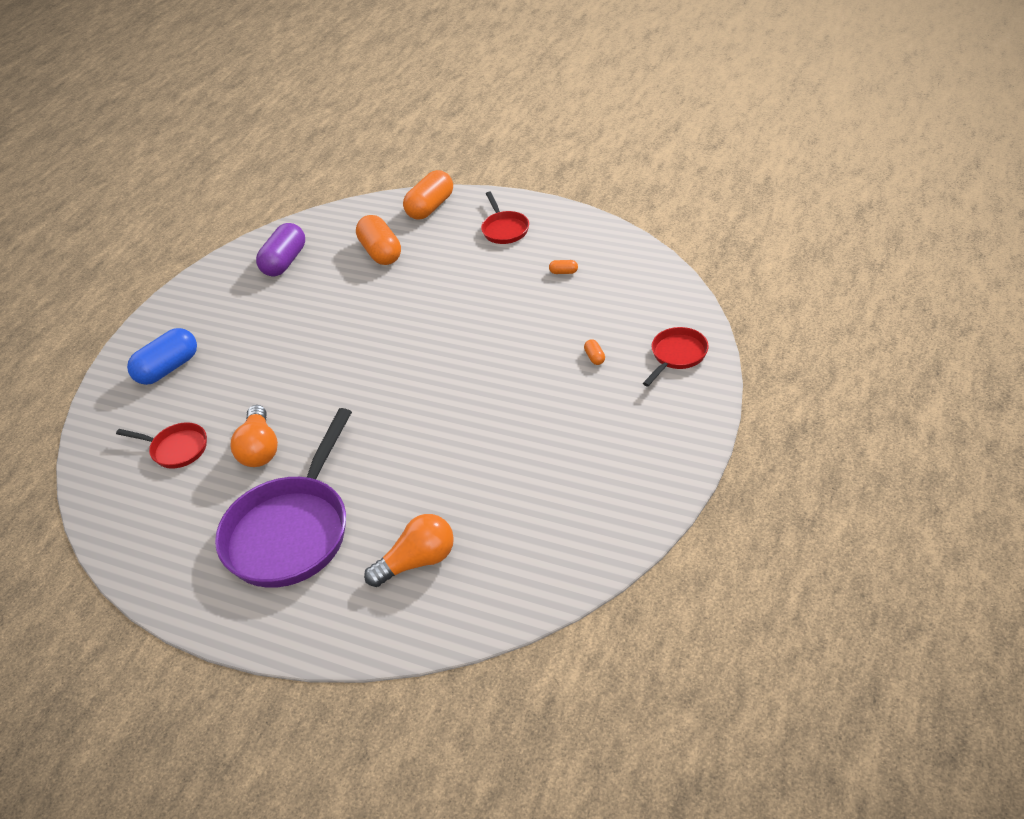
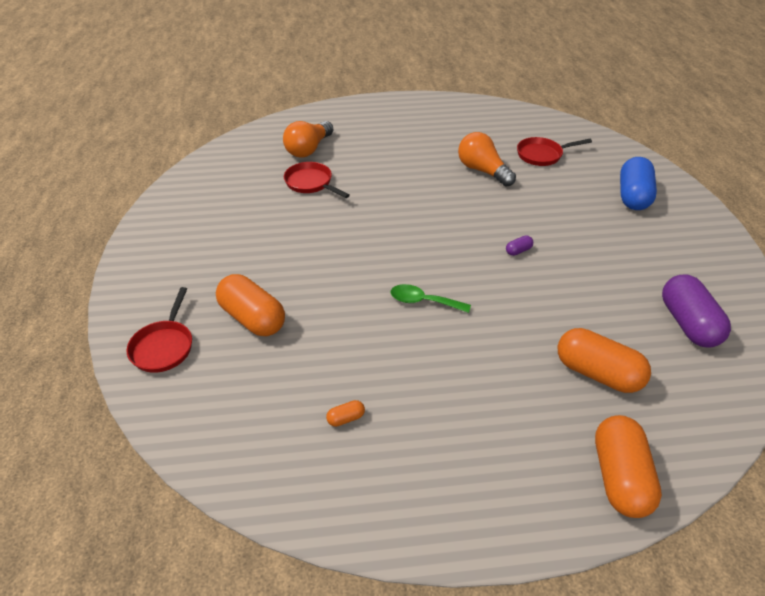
camera: 145 degrees right, 0 degrees up
(291, 531) = (405, 140): purple pan -> none
(331, 348) = (518, 251): none -> purple capsule
(449, 330) = (423, 301): none -> green spoon
(504, 229) = (476, 469): red pan -> red pan (311, 183)
(594, 357) = (253, 318): orange capsule -> orange capsule, size x2.43

